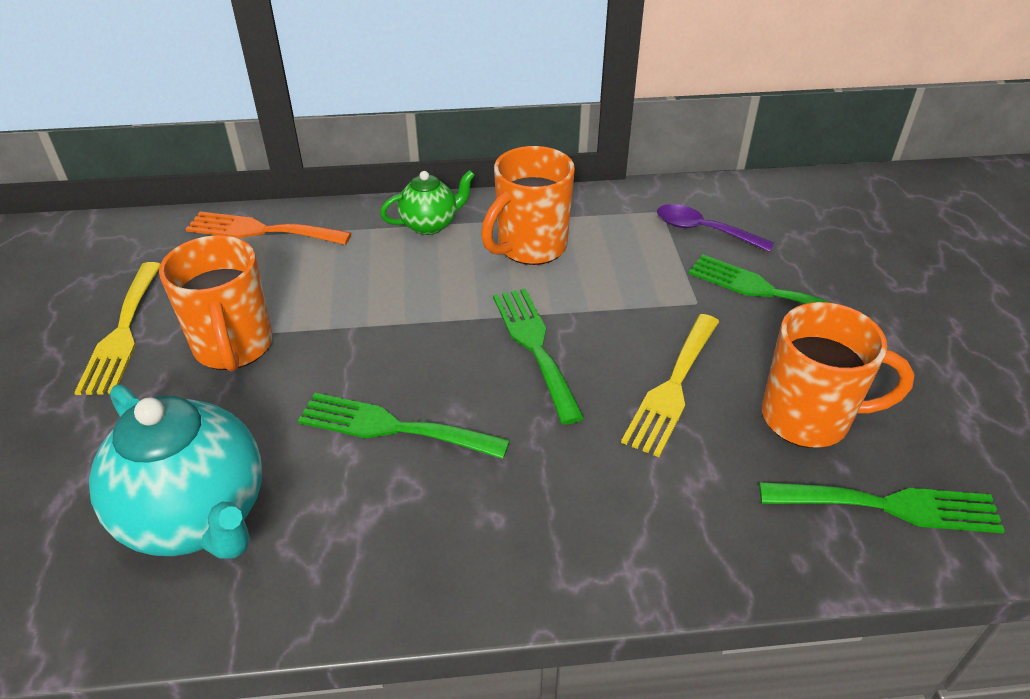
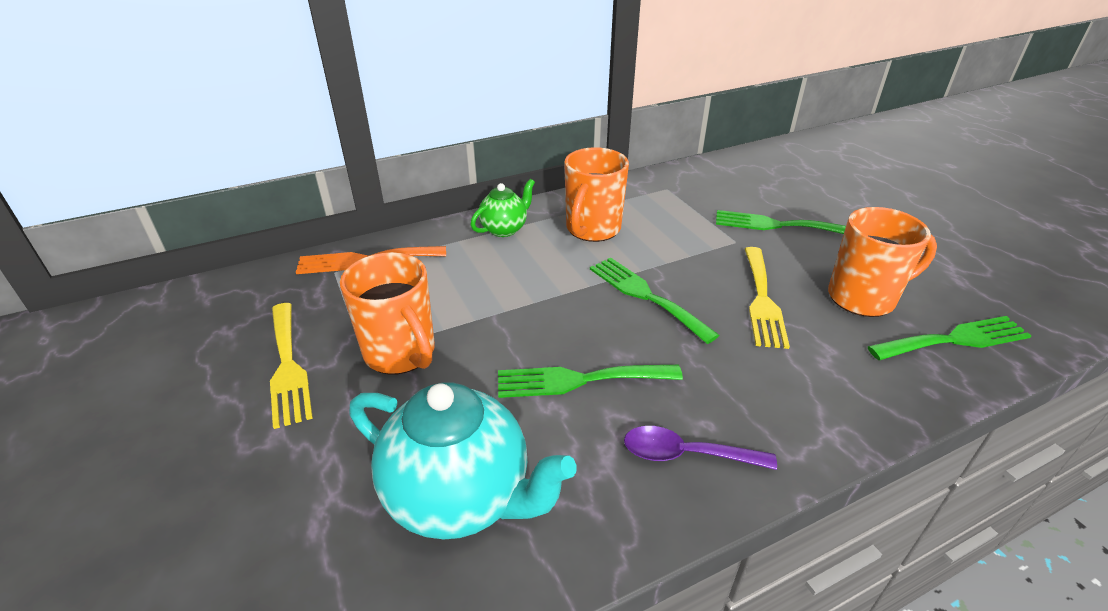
camera: 20 degrees left, 5 degrees down
(704, 230) = (705, 195): purple spoon -> purple spoon (686, 454)

